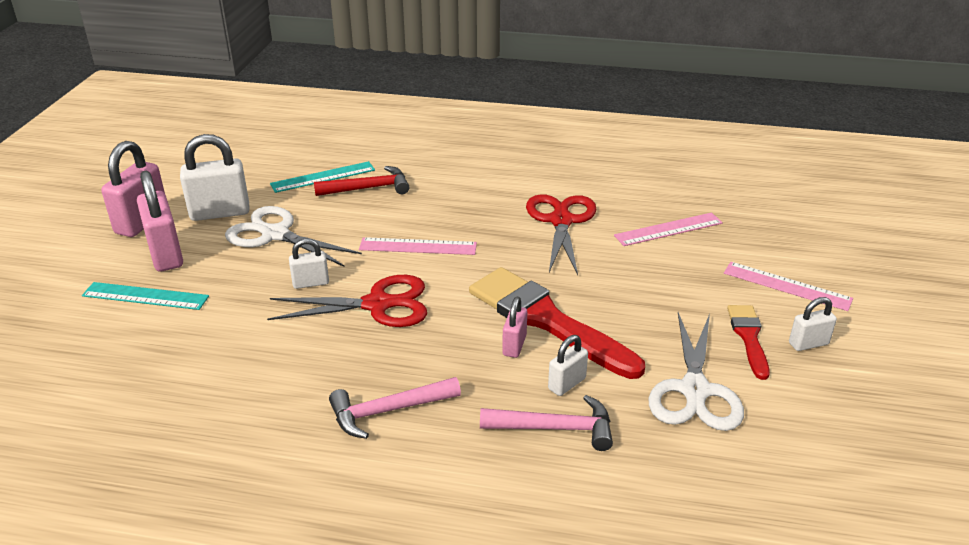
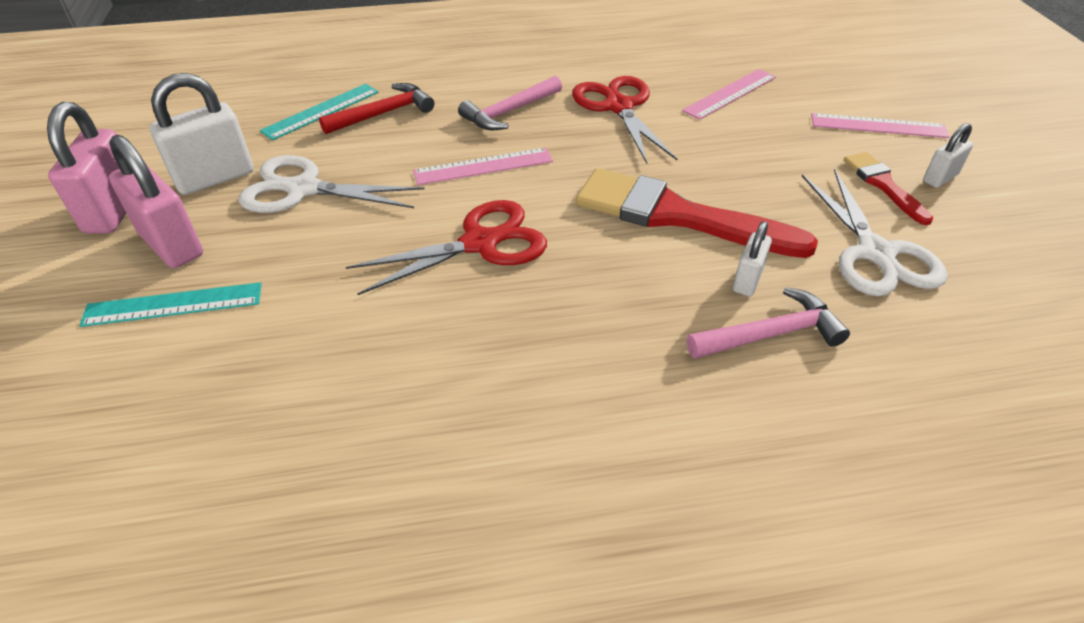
camera: 20 degrees left, 10 degrees up
(311, 283) = (383, 237): white padlock -> none
(388, 411) = (575, 367): pink hammer -> pink hammer (509, 112)
(514, 345) = (663, 252): pink padlock -> none

